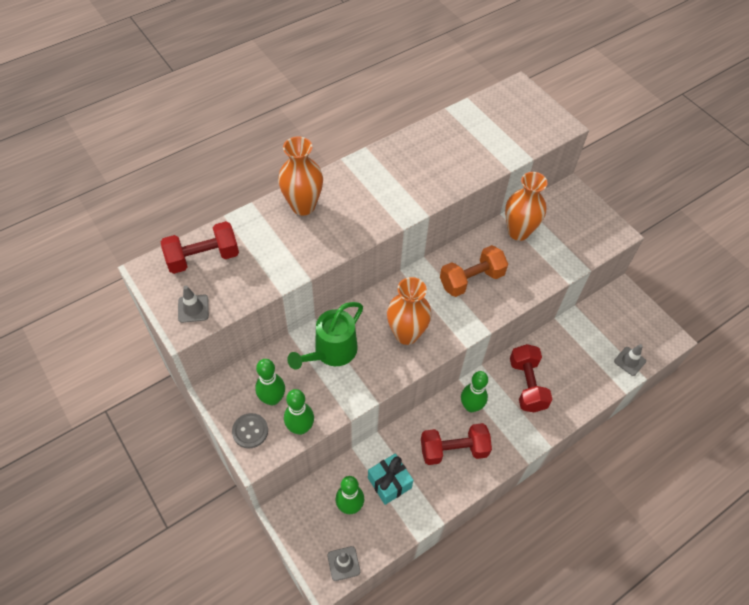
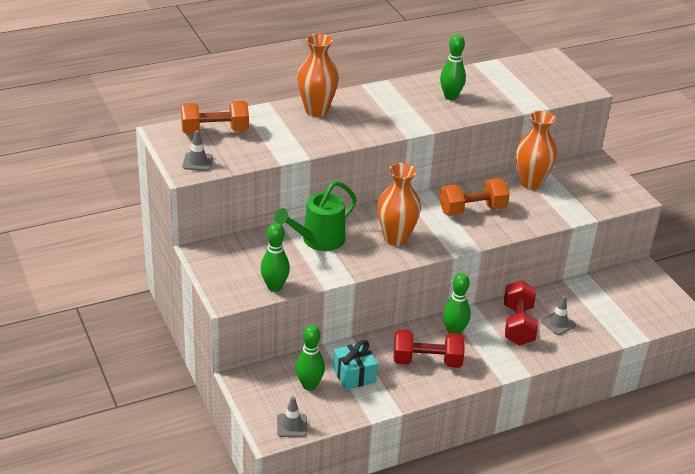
camera: 10 degrees right, 20 degrees down
(203, 258) = (215, 131): red dumbbell -> orange dumbbell
(250, 431) = (226, 282): grey button -> none
(272, 399) = (253, 263): green bowling pin -> green bowling pin (450, 97)
(629, 361) = (634, 323): grey traffic cone -> grey traffic cone (558, 323)

